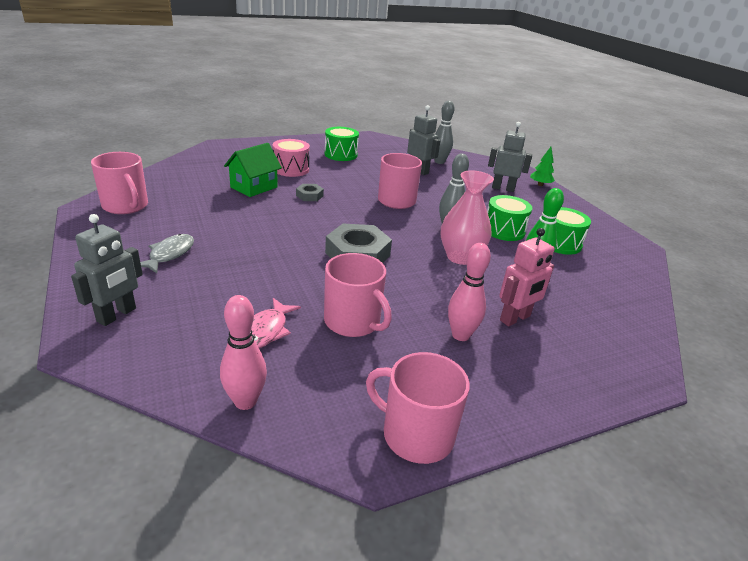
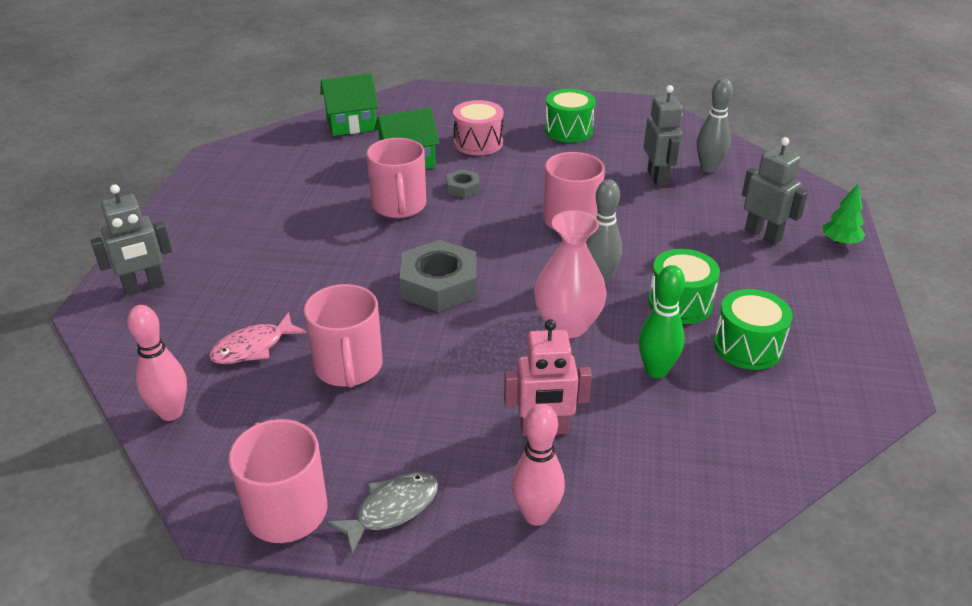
camera: 35 degrees right, 5 degrees up
(126, 206) = (252, 160): pink mug -> pink mug (399, 206)
(169, 254) = (243, 231): grey fish -> grey fish (391, 509)
(186, 172) = (351, 124): none -> green house
(460, 335) = (451, 425): pink bowling pin -> pink bowling pin (536, 515)

